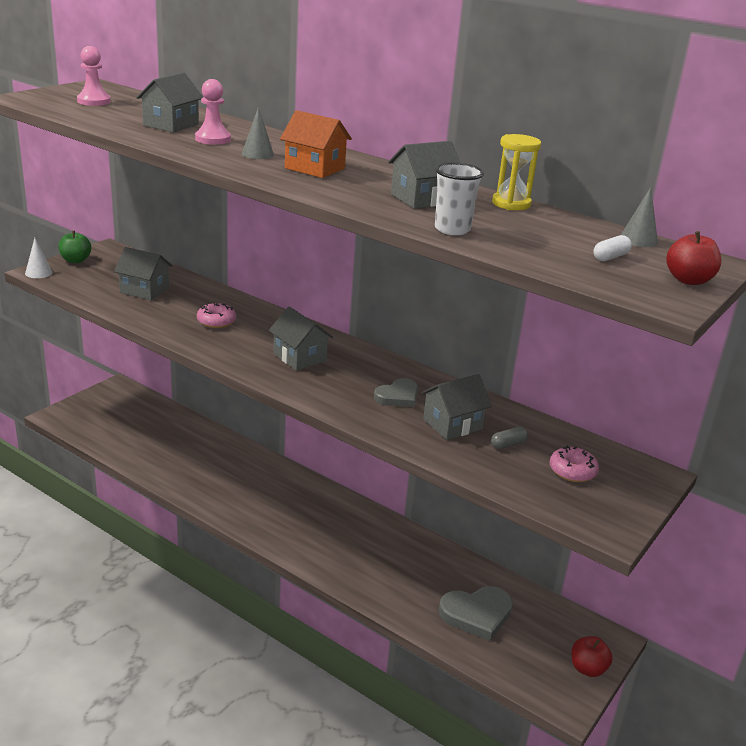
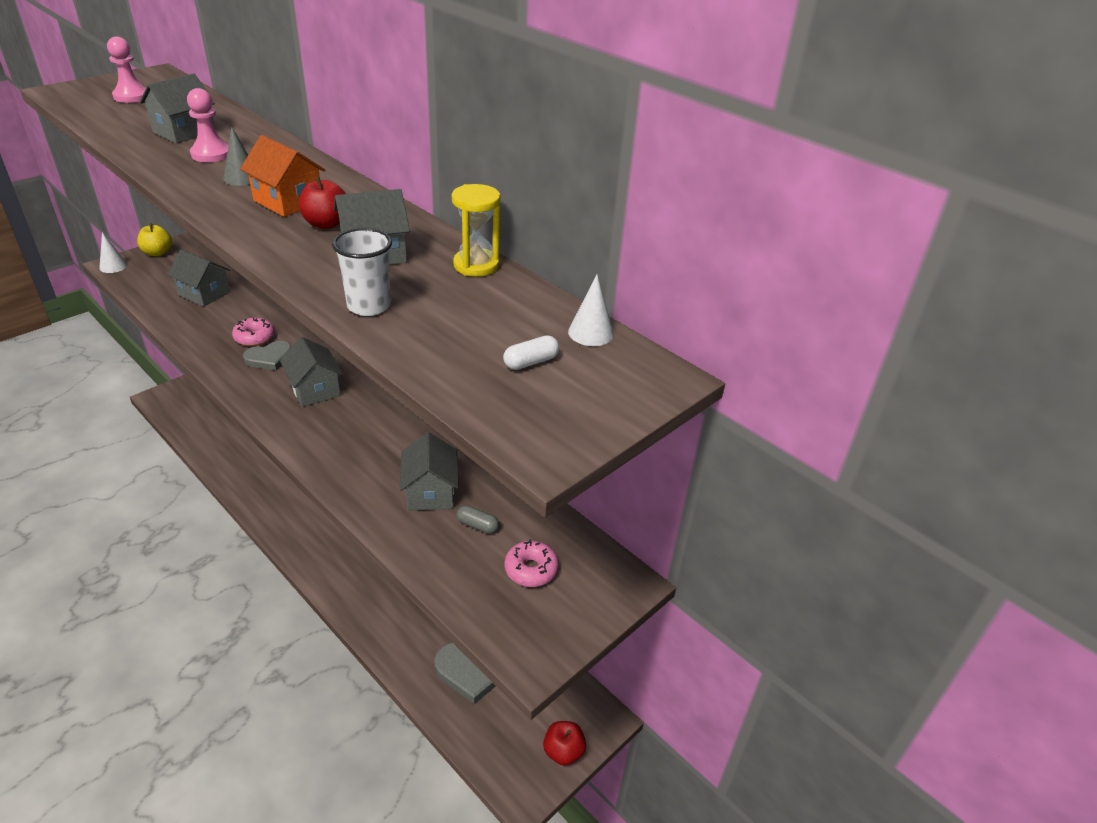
camera: 10 degrees right, 10 degrees up
(75, 260) = (157, 253): green apple -> yellow apple
(398, 396) = (391, 449): grey heart -> grey heart (269, 358)
(452, 424) = (430, 492): grey house -> grey house turned 75 degrees counterclockwise
(508, 444) = (477, 525): grey capsule -> grey capsule turned 45 degrees clockwise
(638, 240) = (591, 333): grey cone -> white cone
(688, 280) = (602, 409): red apple -> red apple (326, 224)

